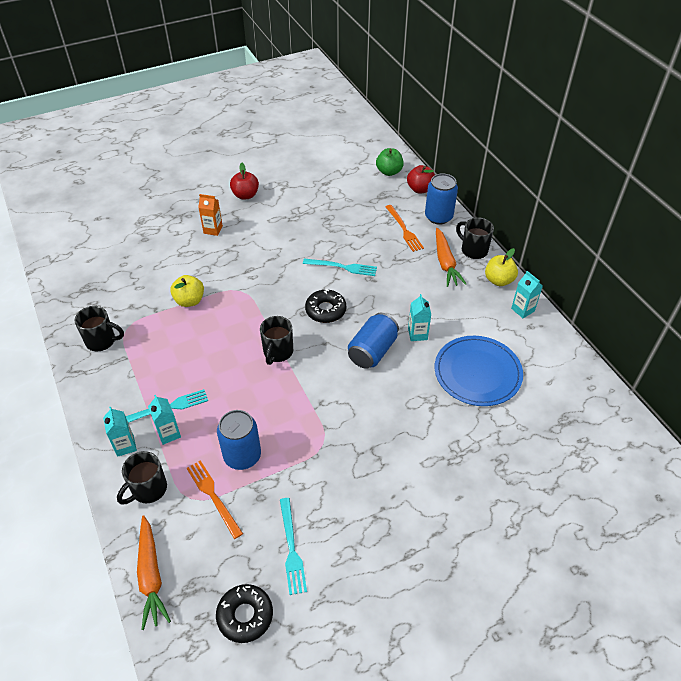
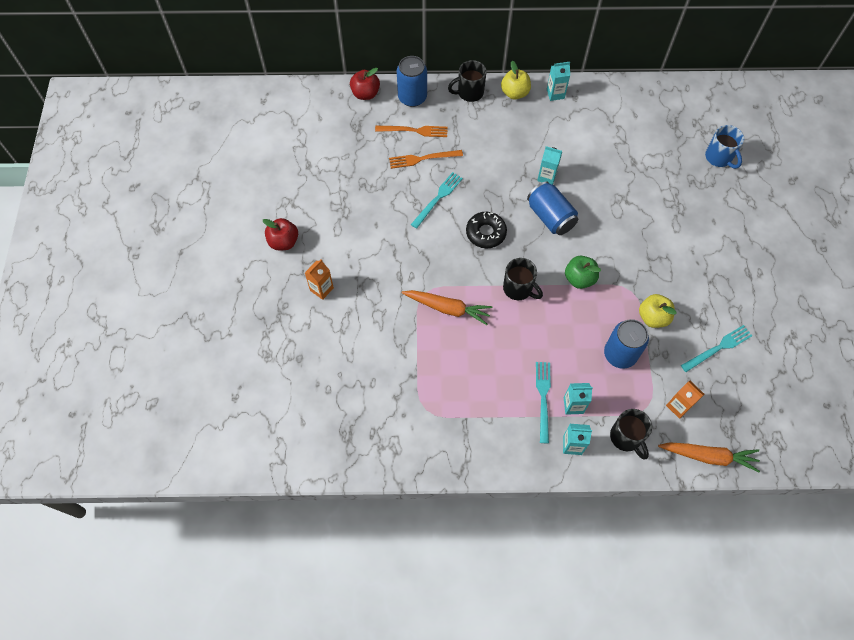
camera: 65 degrees left, 15 degrees up
(102, 341) = (432, 436): black mug -> none
(189, 301) = (416, 341): yellow apple -> yellow apple (653, 317)
(202, 528) = (678, 406): none -> orange carton
(213, 496) = (651, 389): orange fork -> orange fork (423, 159)
(245, 615) = (763, 398): black donut -> none
(291, 548) = (718, 348): turquoise fork -> turquoise fork turned 45 degrees counterclockwise
(389, 172) = (324, 106): green apple -> green apple (579, 279)
(445, 263) = (474, 120): orange carrot -> orange carrot (448, 308)
(477, 373) = (606, 155): blue plate -> none
(551, 478) = (719, 158): none -> blue mug

